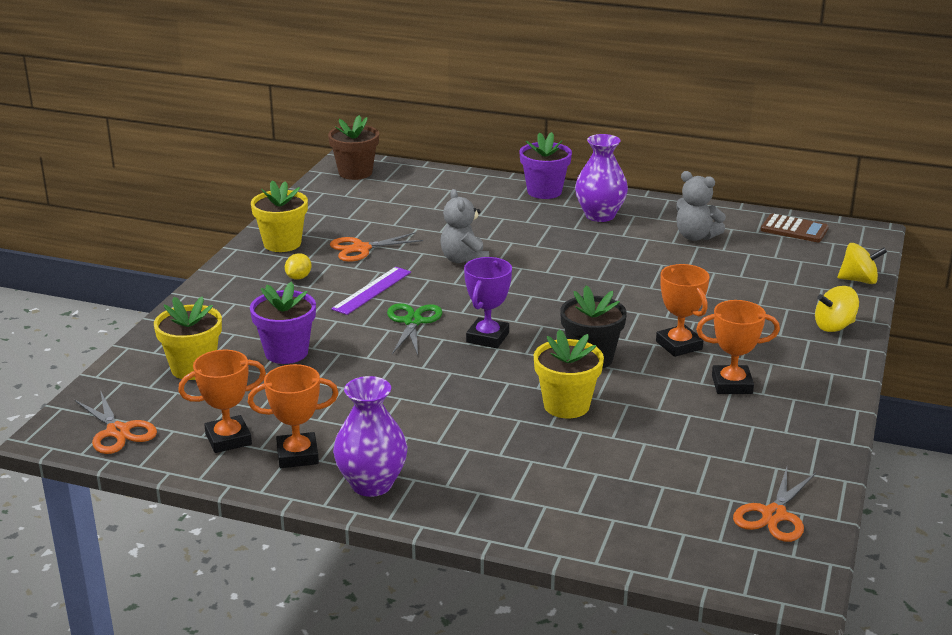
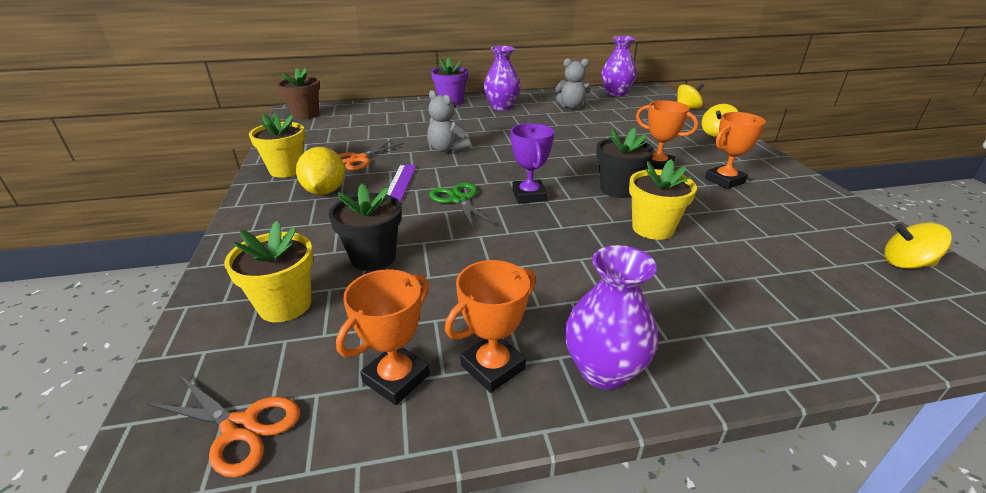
camera: 30 degrees left, 5 degrees up
(286, 352) = (373, 257): purple flower pot -> black flower pot
(298, 277) = (325, 191): yellow lemon -> yellow lemon, size x1.94
(774, 515) = (906, 263): orange scissors -> yellow spinning top
(794, 229) = (616, 93): brown calculator -> purple vase

